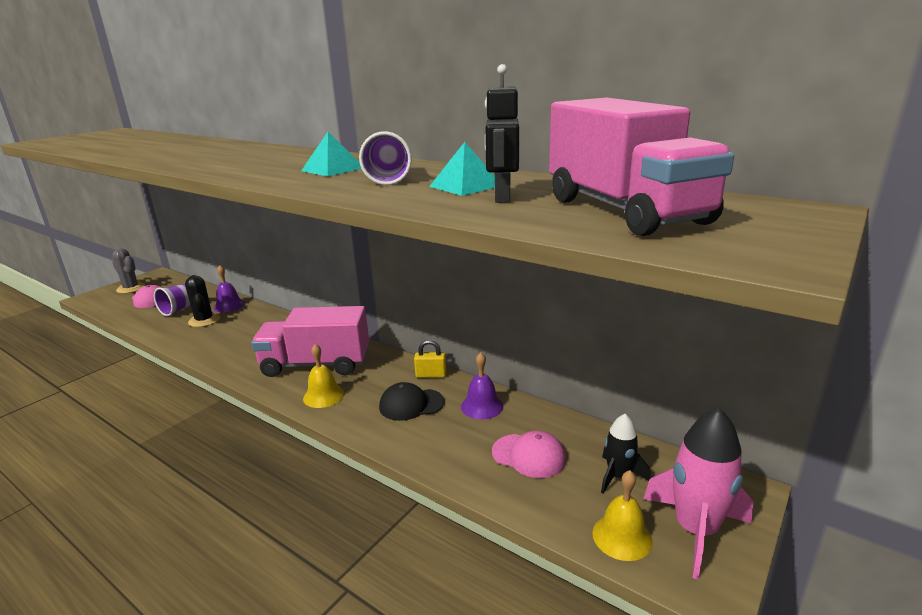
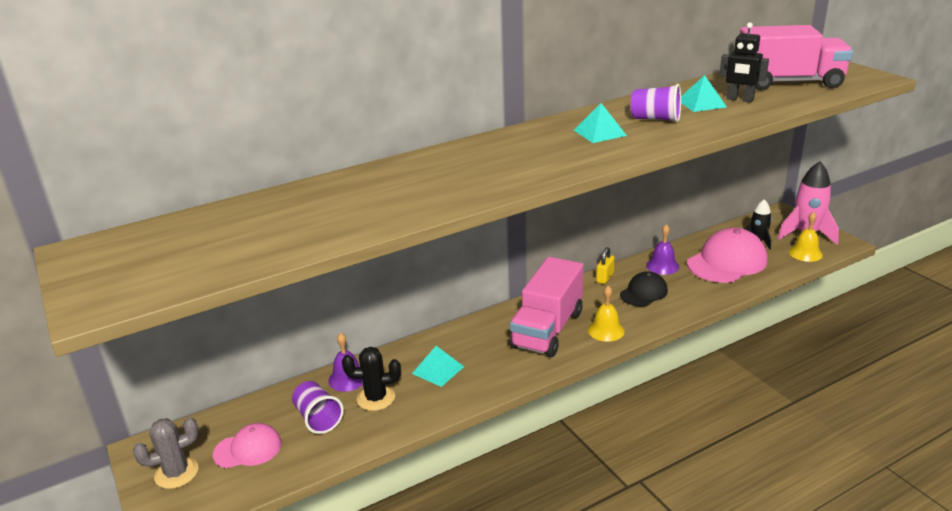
camera: 65 degrees left, 5 degrees up
(243, 332) = (438, 370): none -> turquoise pyramid
(411, 404) = (643, 292): black cap -> black cap turned 150 degrees counterclockwise
(529, 456) = (727, 262): pink cap -> pink cap, size x1.73

